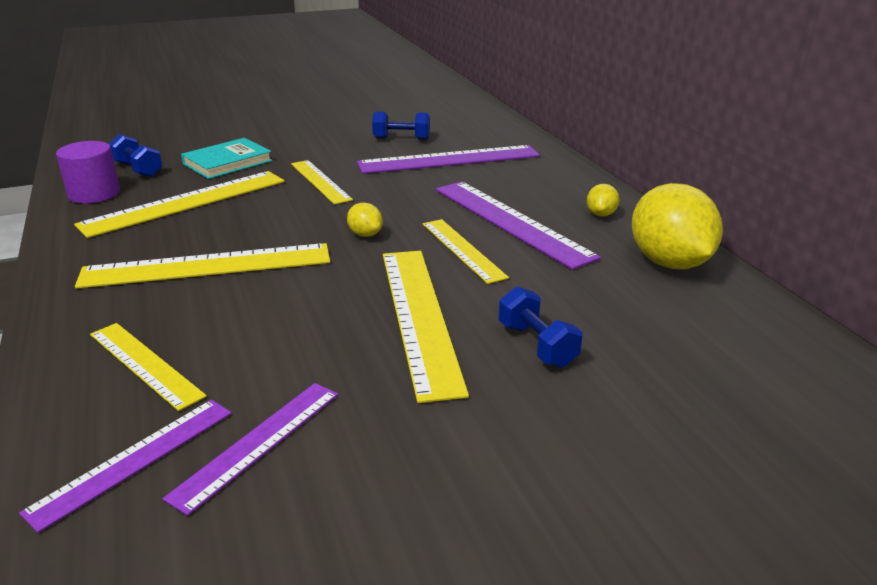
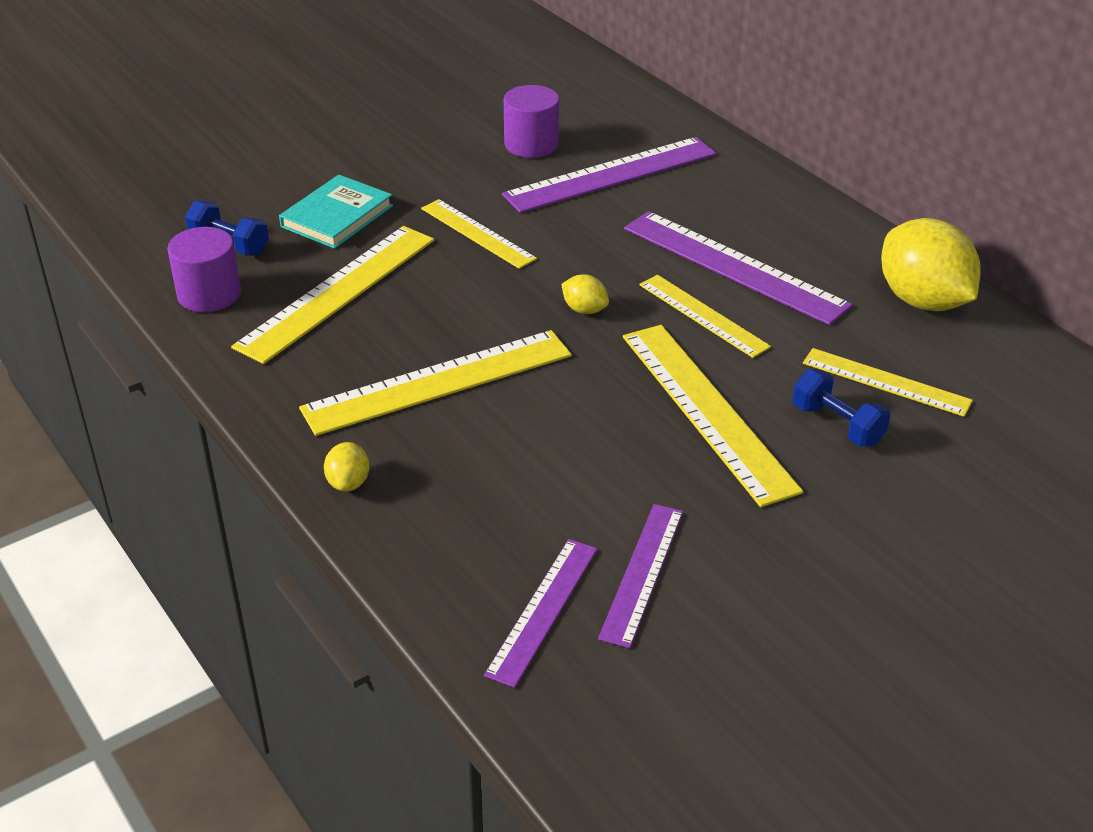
camera: 15 degrees left, 10 degrees up
(145, 364) = (471, 513): yellow ruler -> yellow ruler (886, 382)
(401, 139) = (531, 144): blue dumbbell -> purple cylinder
(601, 214) = (826, 241): yellow lemon -> yellow lemon (348, 483)

